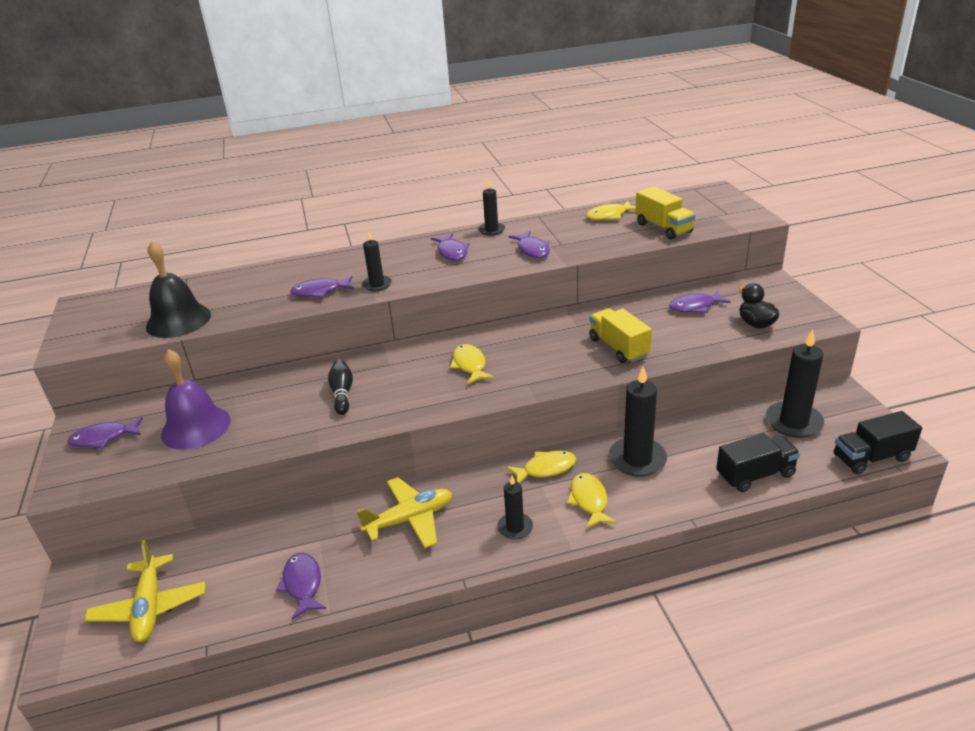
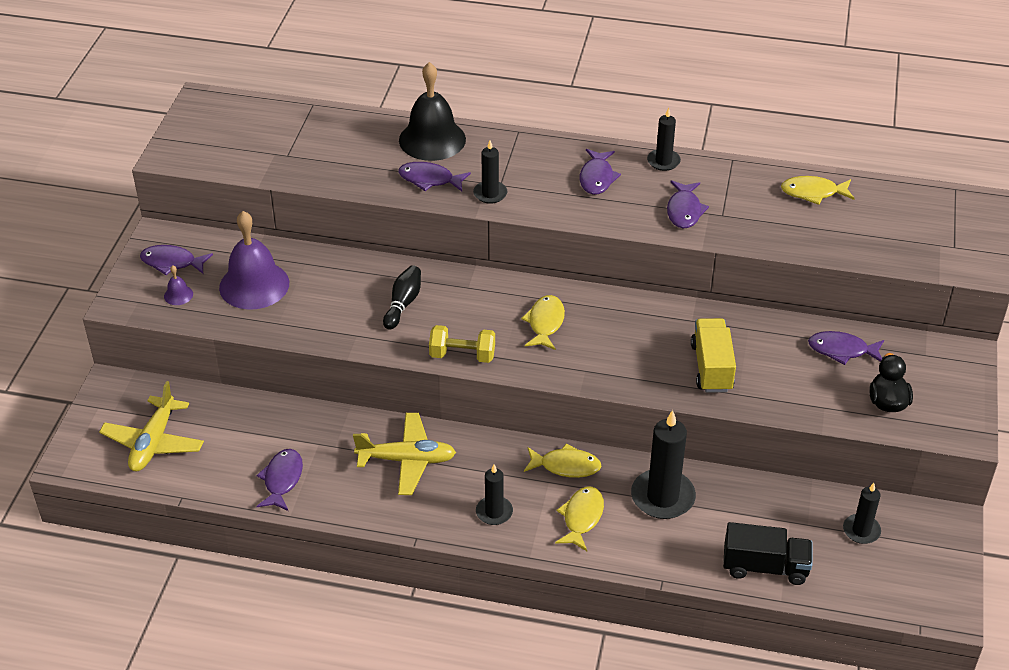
camera: 25 degrees right, 10 degrees up
(123, 460) = (178, 295): none -> purple bell
(178, 320) = (279, 162): black bell -> black bell (432, 139)
(420, 410) = (462, 355): none -> yellow dumbbell
(663, 228) = (857, 238): yellow truck -> none
(793, 422) = (861, 530): black candle -> black candle, size x0.57
(871, 457) = (903, 605): black truck -> none

